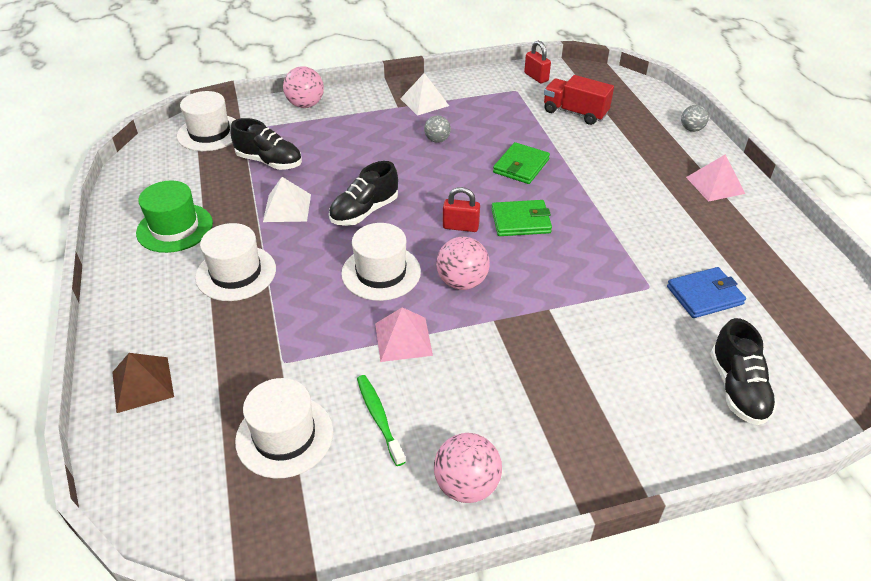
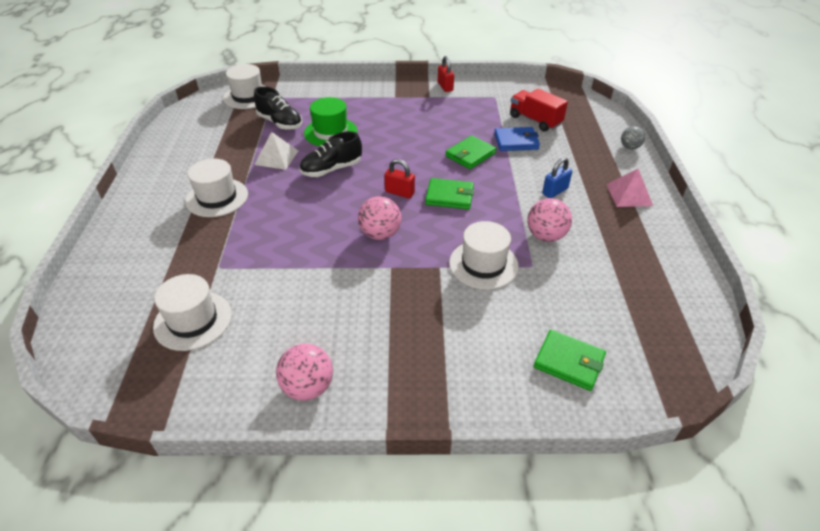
camera: 15 degrees right, 0 degrees up
(142, 384) = (115, 263): brown pyramid -> none
(175, 228) = (191, 159): green hat -> green hat (330, 132)
(305, 105) = (326, 86): pink ball -> pink ball (545, 236)
(379, 418) = (267, 322): green toothbrush -> none
(381, 272) = (322, 216): white hat -> white hat (483, 264)
(403, 339) = (314, 268): pink pyramid -> none
(424, 102) = (417, 96): white pyramid -> none
(437, 140) = (413, 125): grey ball -> none
(536, 77) = (516, 89): red padlock -> red padlock (445, 87)
(635, 195) = (555, 191): none -> blue padlock
(704, 295) = (576, 281): blue wallet -> blue wallet (516, 141)
(737, 389) = (569, 362): black shoe -> green wallet

